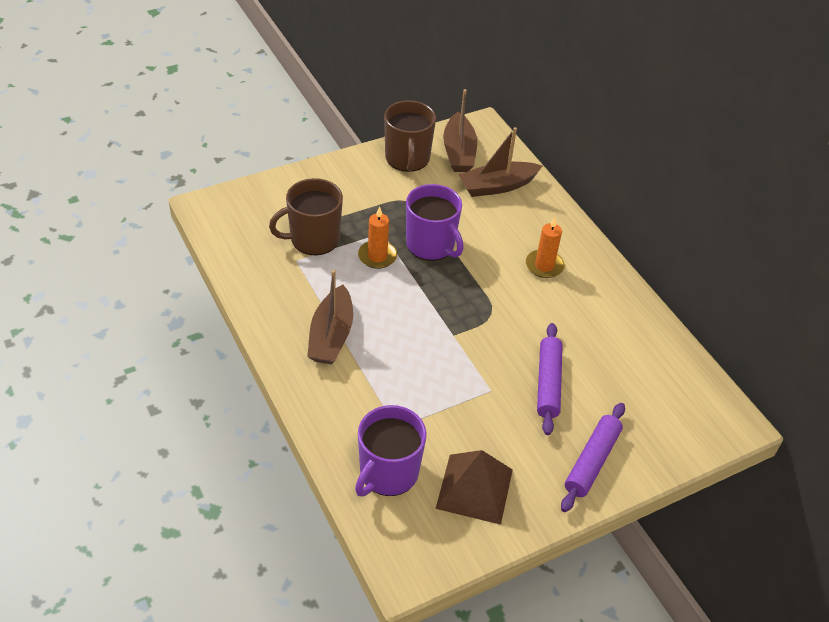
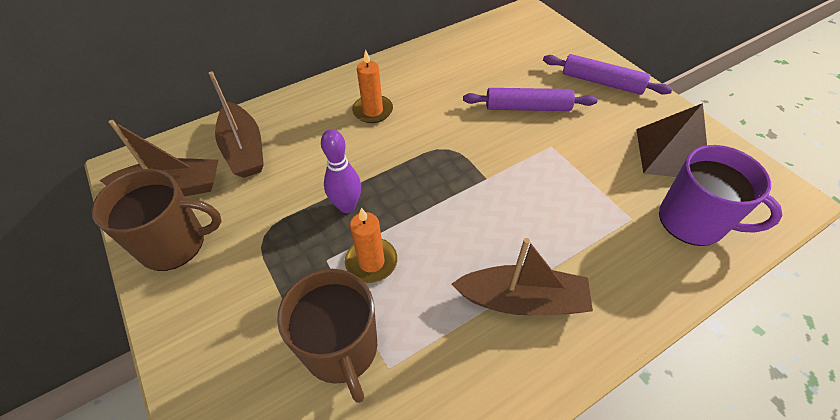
camera: 90 degrees left, 5 degrees up
(431, 245) = (347, 206): purple mug -> purple bowling pin

